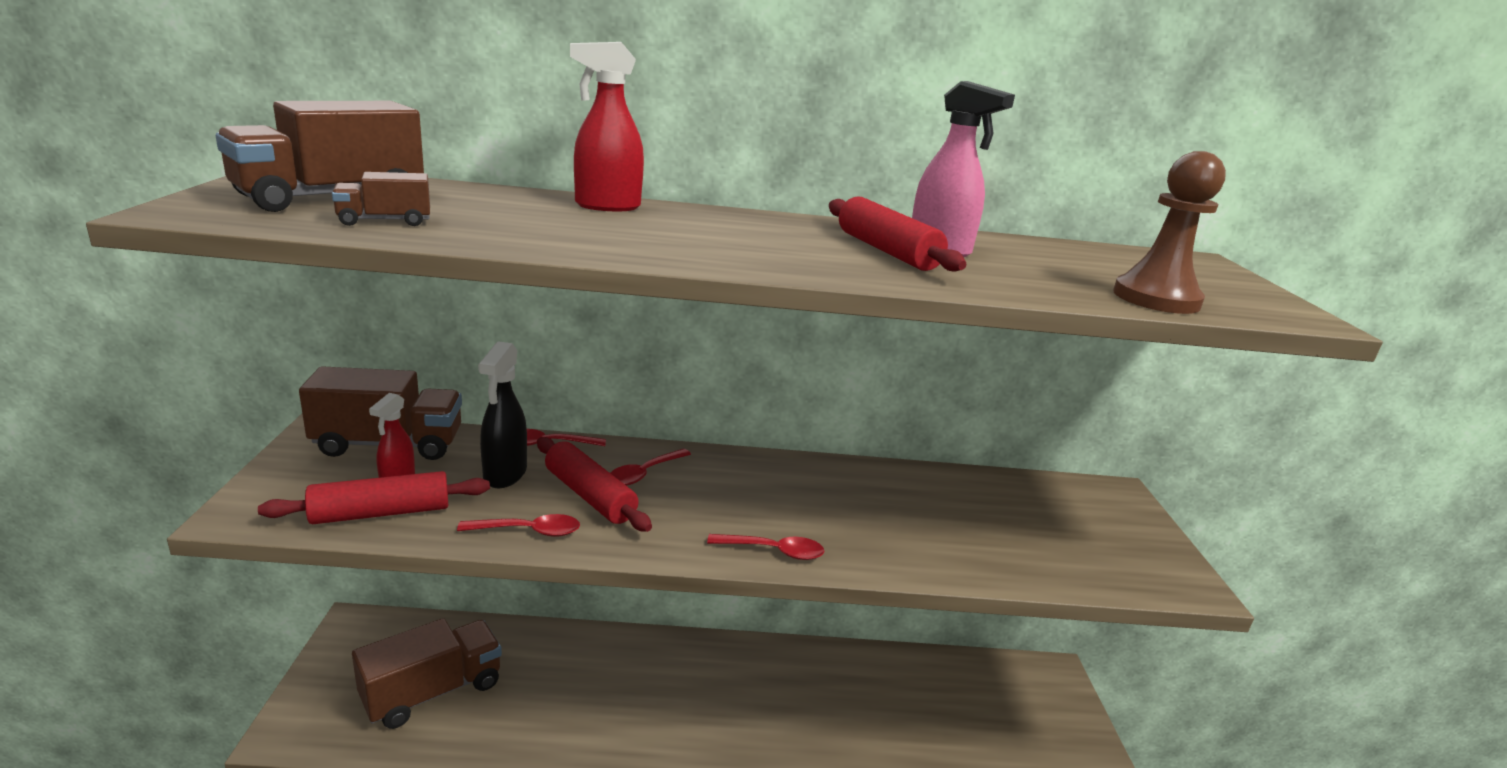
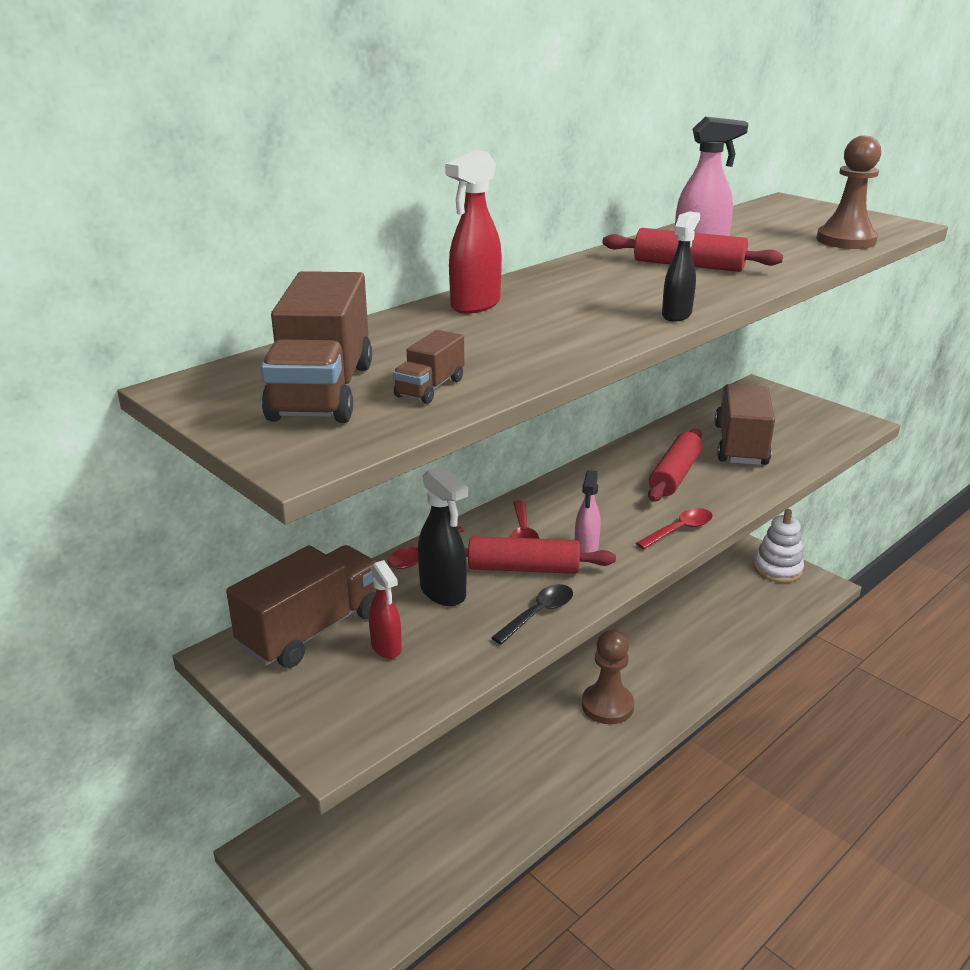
camera: 40 degrees left, 5 degrees up
(381, 512) = (425, 671): red rolling pin -> red rolling pin (674, 475)
(432, 691) = (412, 837): brown truck -> brown truck (740, 445)
(529, 531) = (539, 613): red spoon -> black spoon
(665, 513) = (586, 549): none -> pink spray bottle
(711, 718) = (607, 705): none -> brown pawn
(733, 266) = (676, 315): none -> black spray bottle
(1071, 729) = (777, 569): none -> white stacking toy

